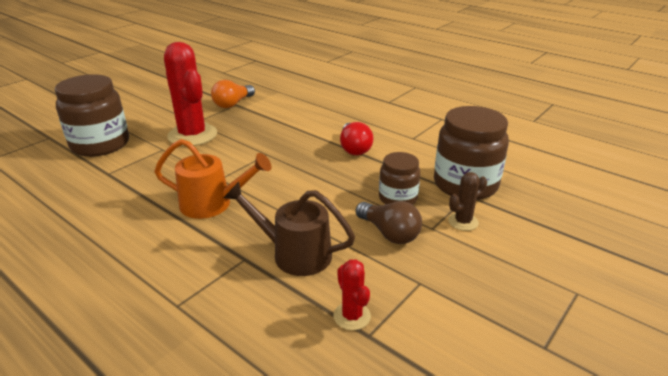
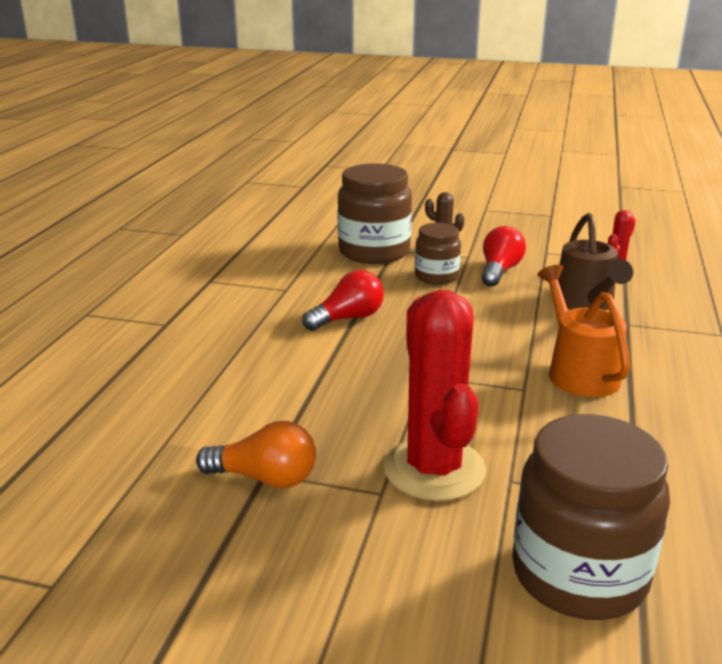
camera: 115 degrees left, 5 degrees down
(192, 135) = (434, 469): red cactus -> red cactus turned 45 degrees counterclockwise
(389, 233) = (499, 271): brown light bulb -> red light bulb

